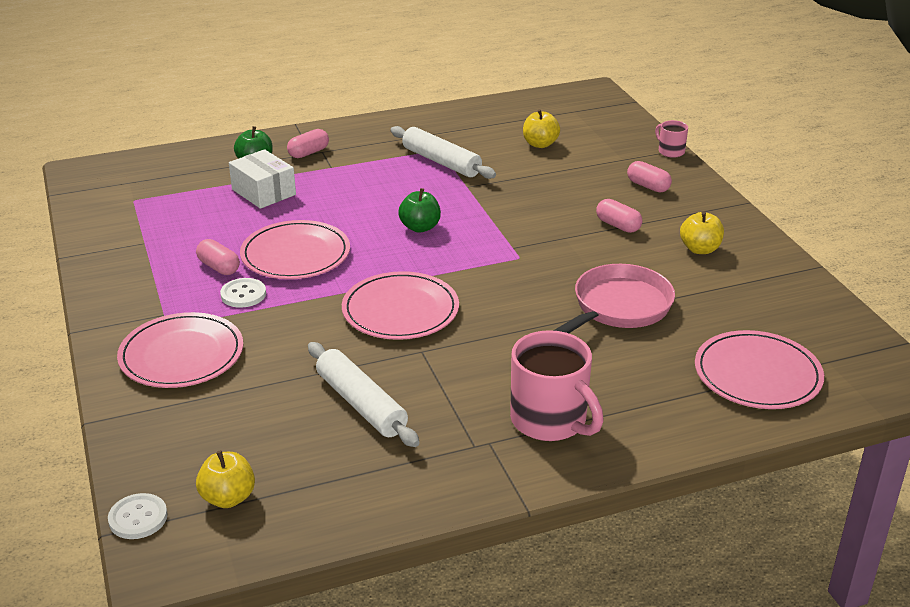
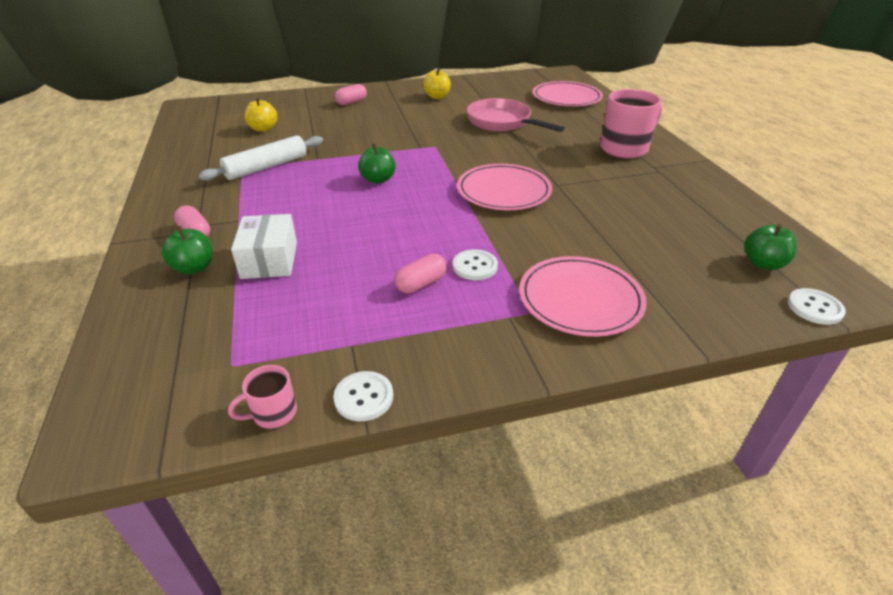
camera: 85 degrees left, 5 degrees up
(86, 253) = (364, 397): none -> white button
(228, 498) = (763, 263): yellow apple -> green apple
(263, 192) = (269, 260): white box -> white box turned 60 degrees counterclockwise
(295, 254) = (407, 238): pink plate -> none
(361, 404) = (628, 208): white rolling pin -> none
(618, 225) = (401, 114): pink capsule -> none
(670, 151) = (306, 92): pink mug -> pink mug (273, 413)

